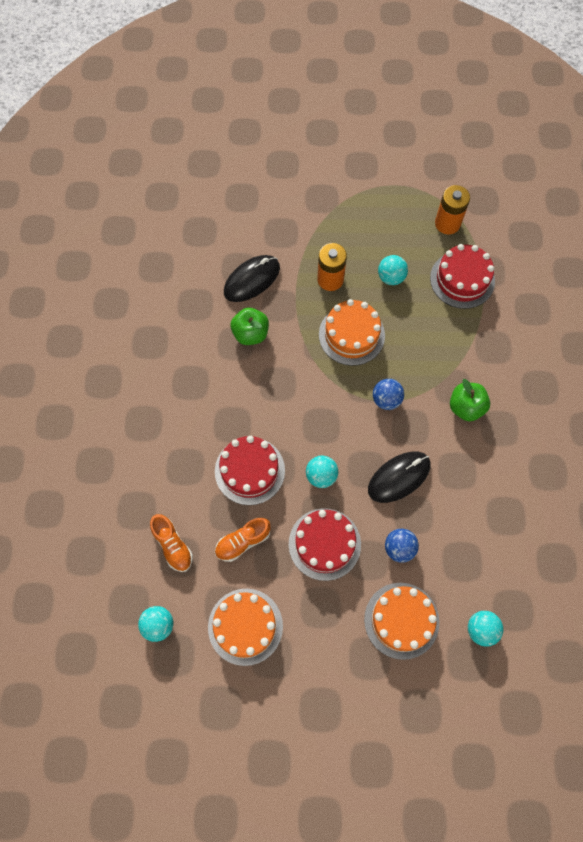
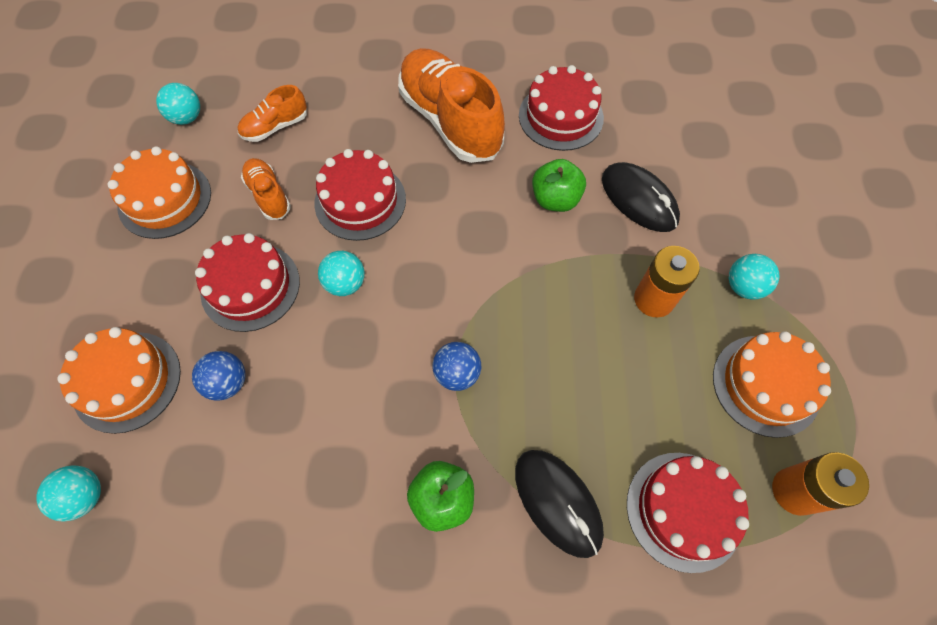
camera: 90 degrees right, 5 degrees down
(173, 325) = (560, 116): none -> red cake
(173, 406) = (450, 121): none -> orange shoe
(351, 335) = (562, 327): orange cake -> orange cake (765, 385)
(391, 277) = (670, 389): turquoise ball -> turquoise ball (743, 286)
(399, 477) = (333, 387): black mouse -> black mouse (557, 502)

